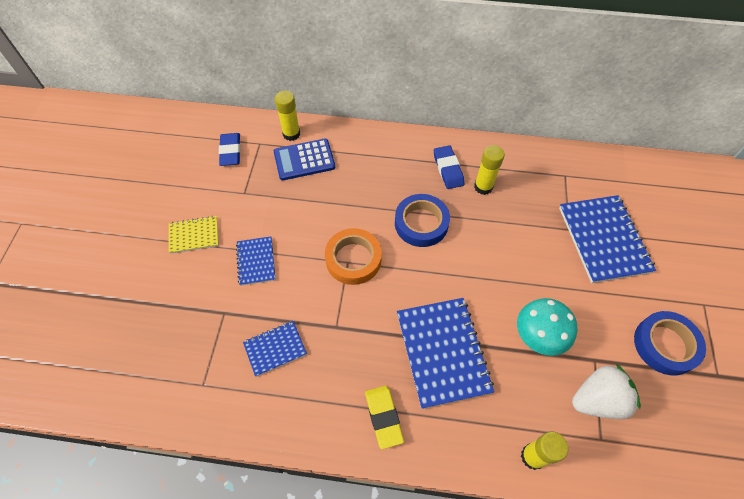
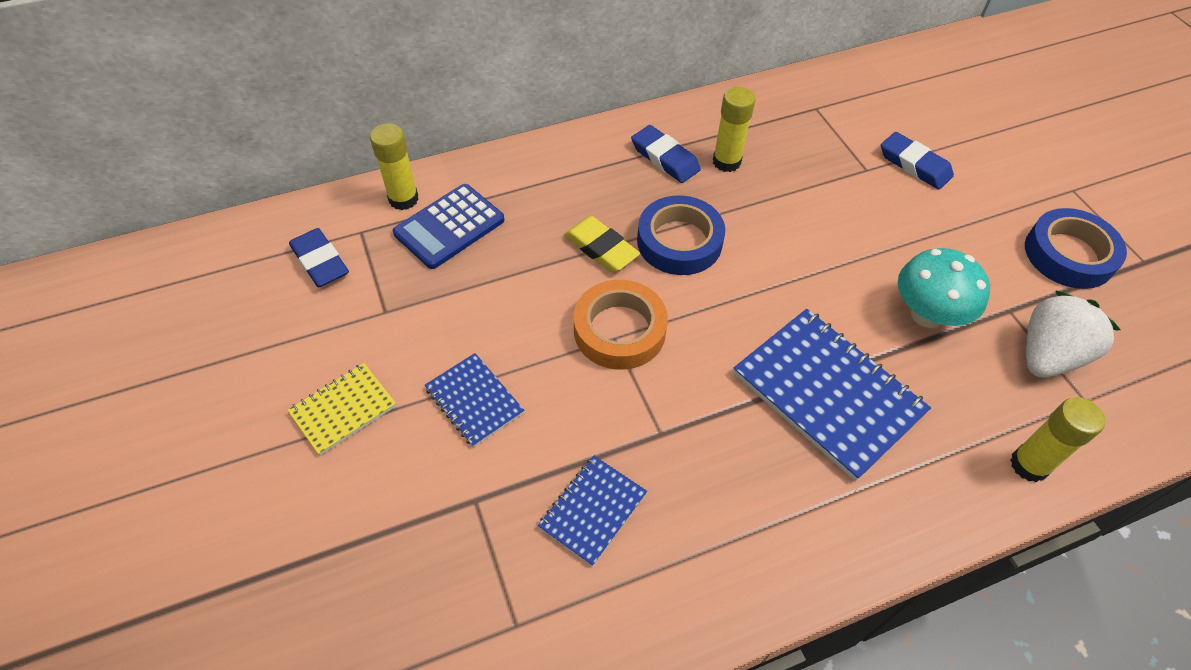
camera: 30 degrees left, 5 degrees down
(383, 417) = (814, 520): yellow eraser -> yellow eraser (601, 248)
(603, 239) = (914, 165): blue notebook -> blue eraser

